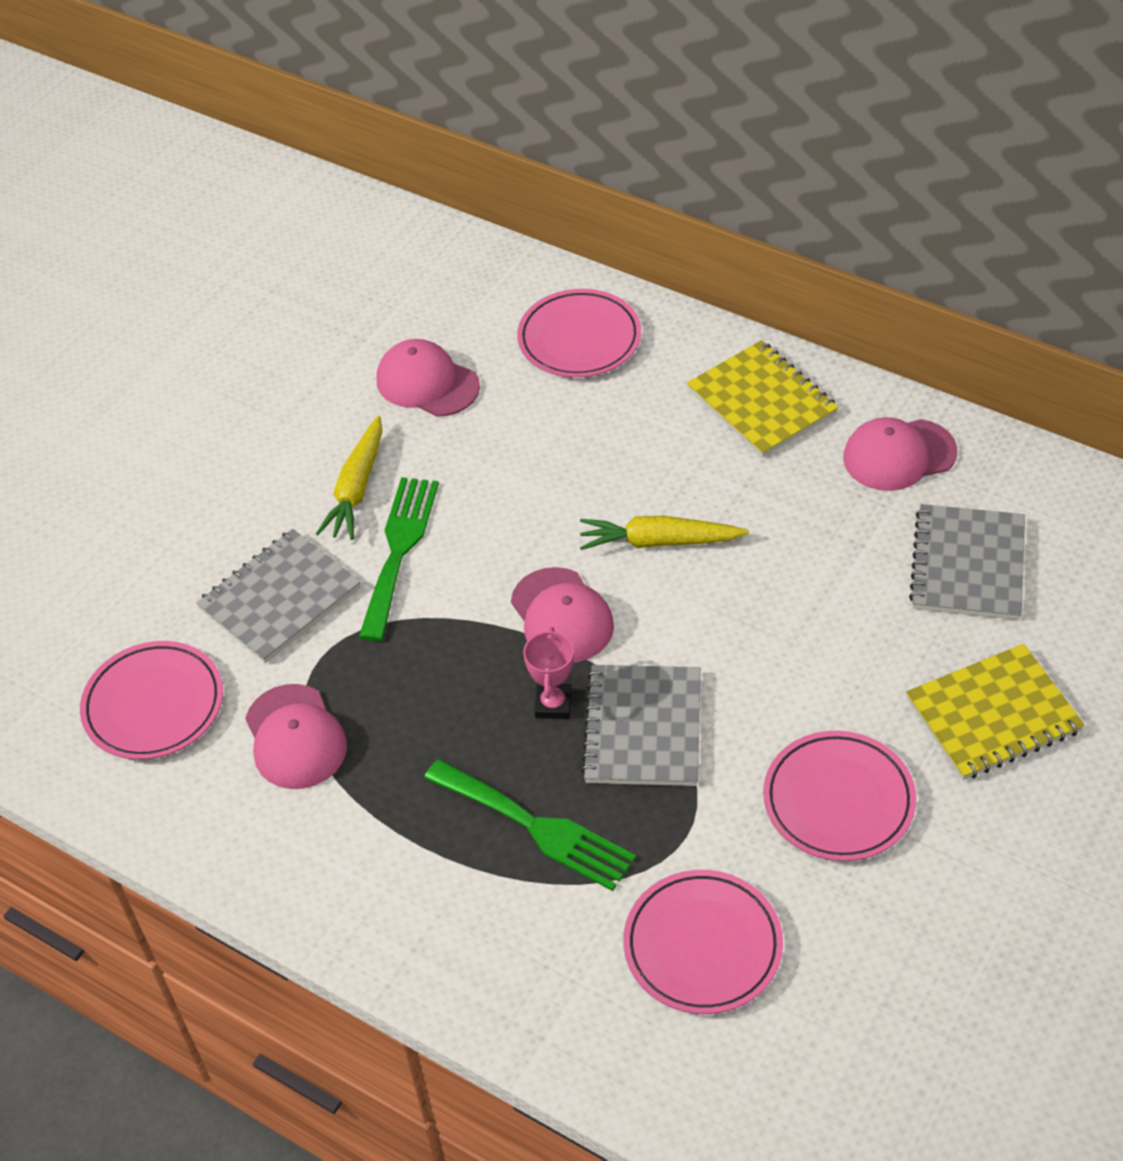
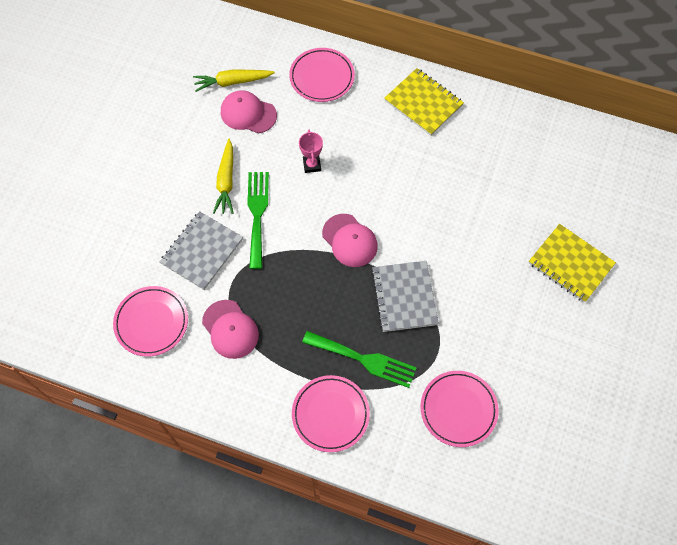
camera: 15 degrees left, 15 degrees up
(553, 704) = (357, 291): pink trophy -> pink trophy (312, 165)
(659, 541) = (389, 191): yellow carrot -> yellow carrot (232, 82)
(838, 800) = (507, 321): pink plate -> pink plate (330, 414)
(899, 455) = (498, 125): pink cap -> none
(968, 565) = (543, 183): grey notebook -> none
(993, 714) = (570, 264): yellow notebook -> yellow notebook turned 75 degrees clockwise

